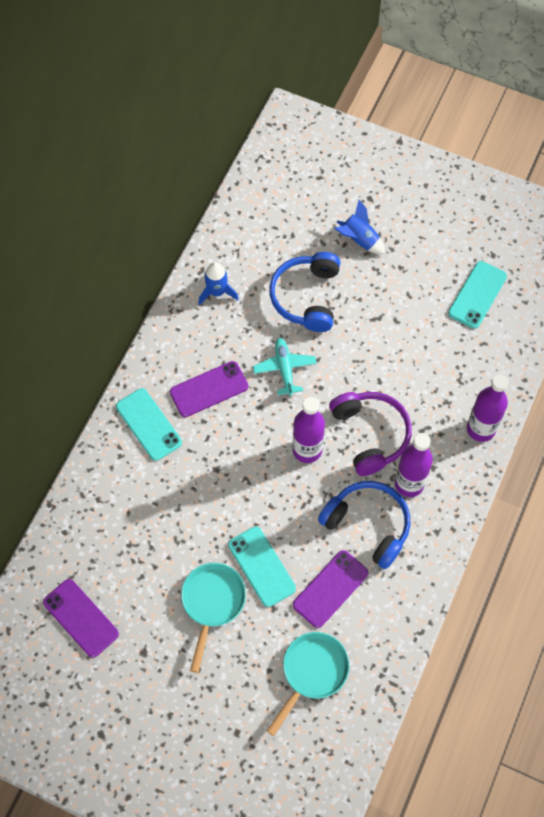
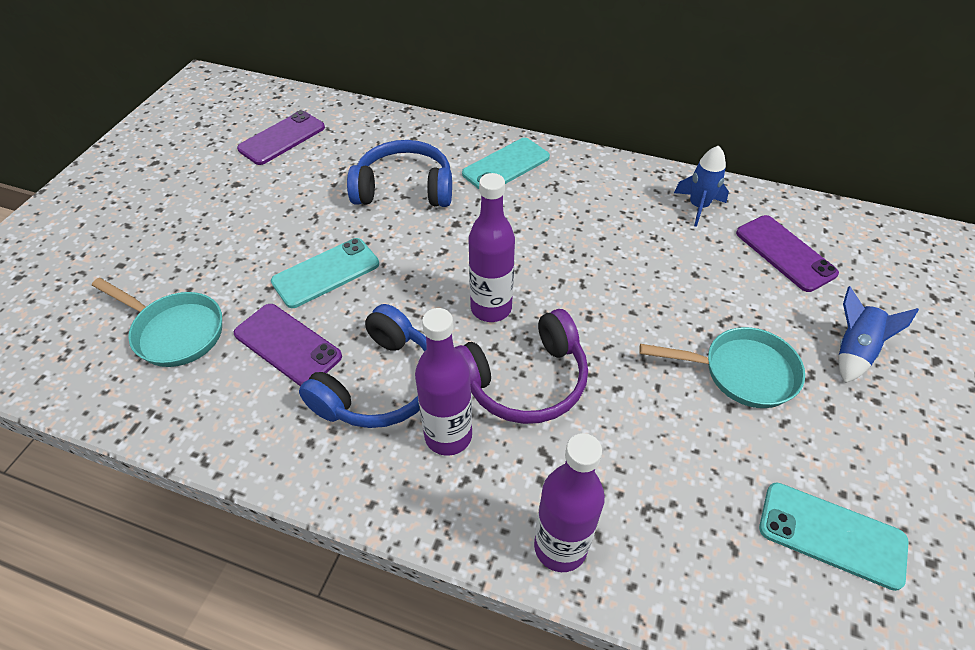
camera: 85 degrees right, 15 degrees down
(209, 389) = (561, 209): purple phone -> purple phone (785, 253)
(212, 603) = (284, 232): turquoise pan -> turquoise pan (741, 372)
(284, 368) = (608, 277): turquoise plane -> none
(307, 297) = (727, 294): blue headphones -> blue headphones (404, 188)

